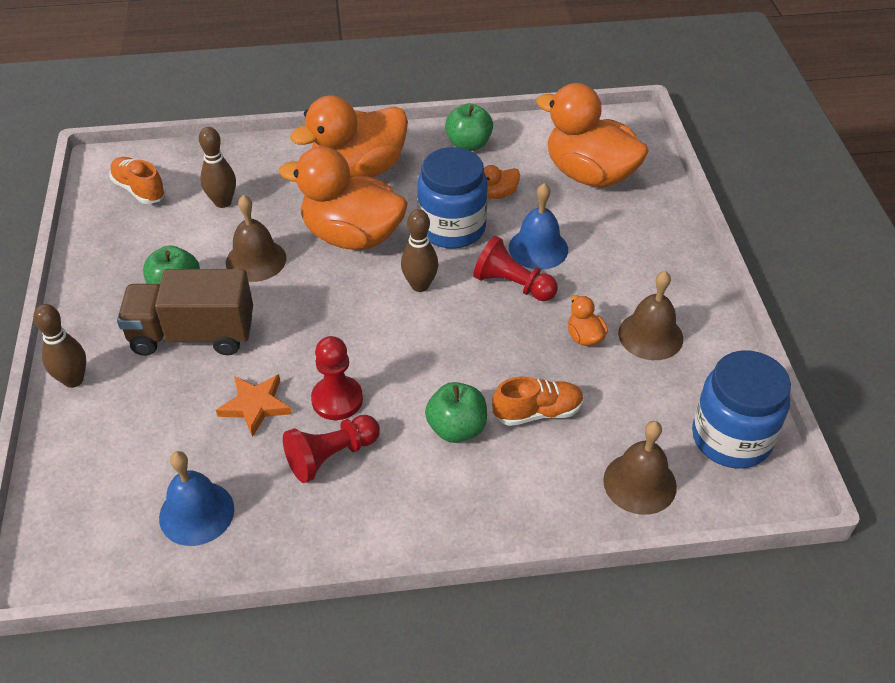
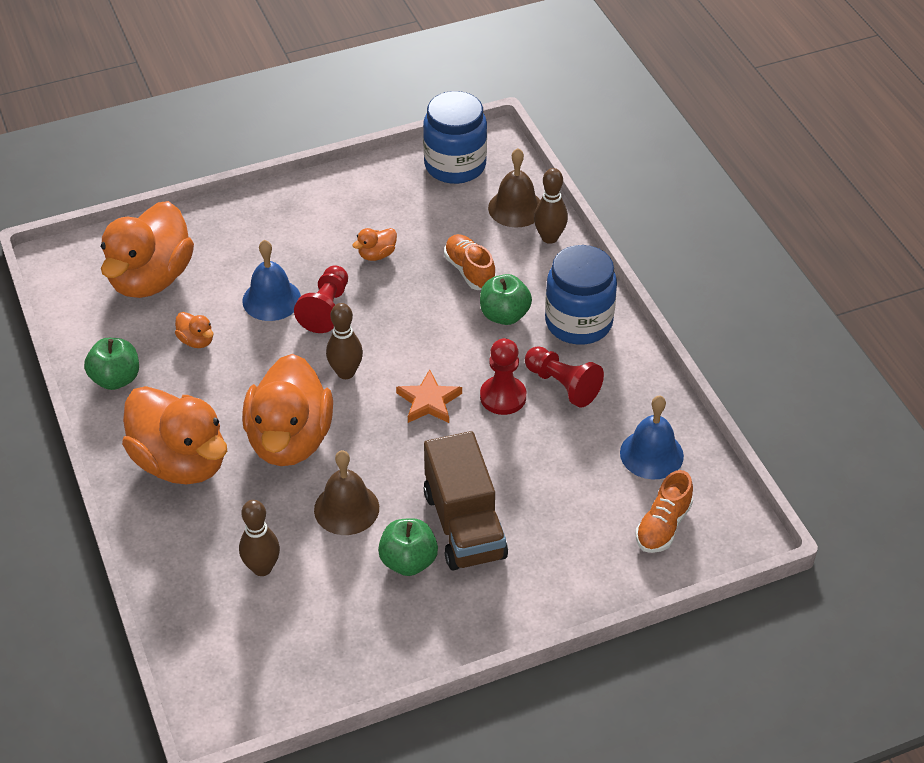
camera: 105 degrees left, 0 degrees up
(73, 380) = (552, 599): brown bowling pin -> brown bowling pin (549, 237)
(139, 190) = (258, 658): orange shoe -> orange shoe (663, 526)
(255, 405) = (530, 450): orange star -> orange star (429, 401)
(452, 228) = (258, 365): blue jar -> blue jar (578, 322)
(650, 335) = (362, 216): brown bell -> none

